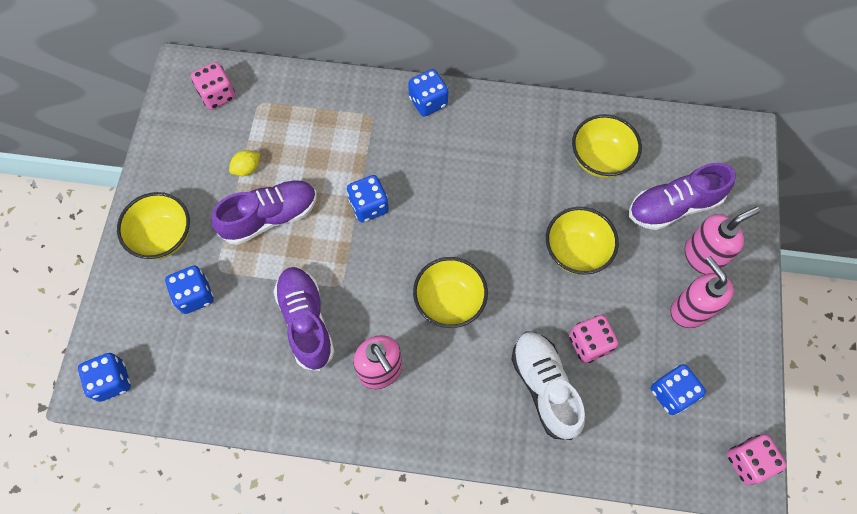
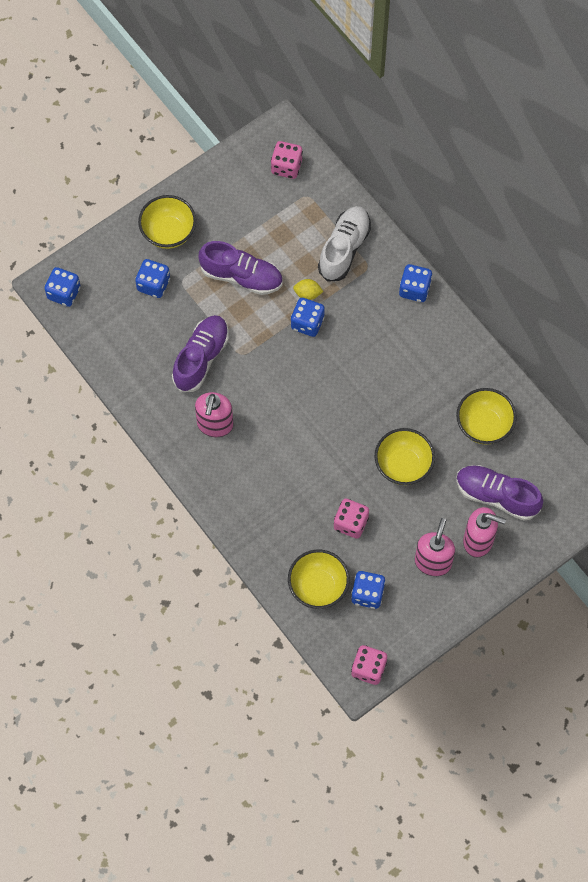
camera: 45 degrees right, 0 degrees up
(247, 168) = (258, 232): yellow lemon -> yellow lemon (307, 294)
(449, 302) = (295, 423): yellow bowl -> yellow bowl (318, 587)
(544, 387) = (298, 521): white shoe -> white shoe (344, 249)

